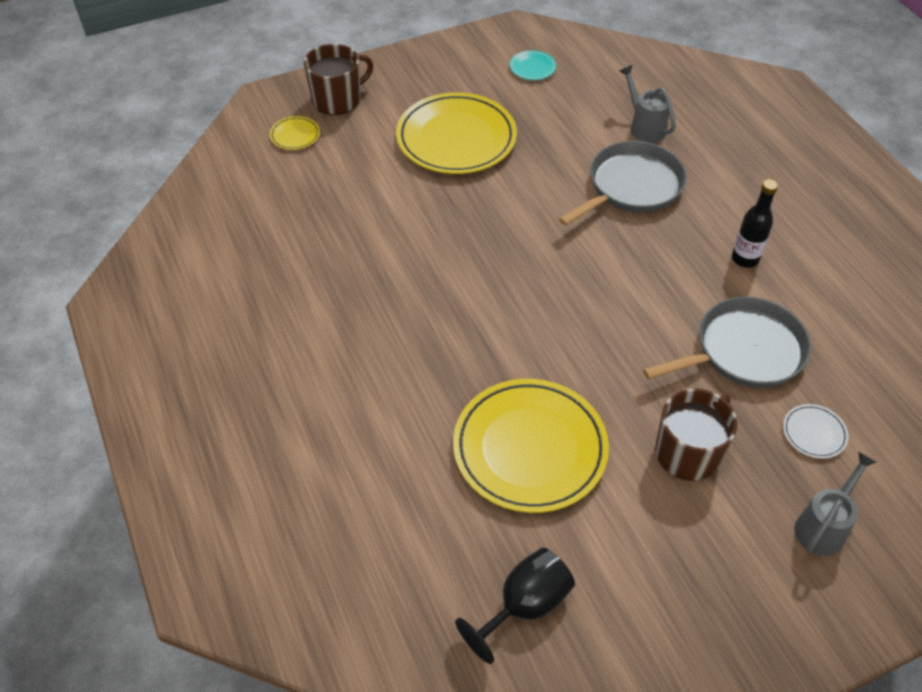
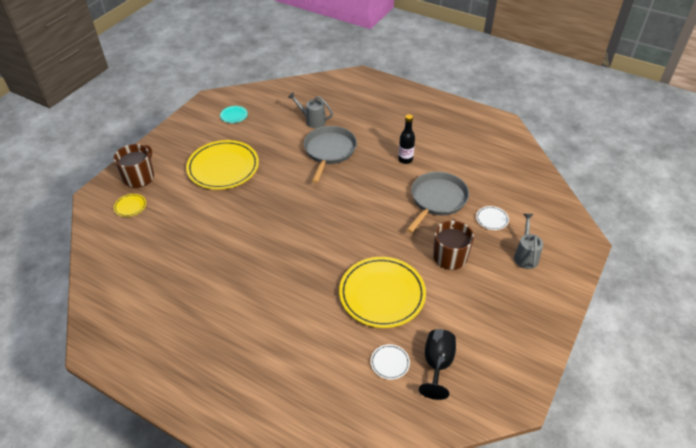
camera: 35 degrees left, 5 degrees down
(456, 557) = (390, 363): none -> white plate

